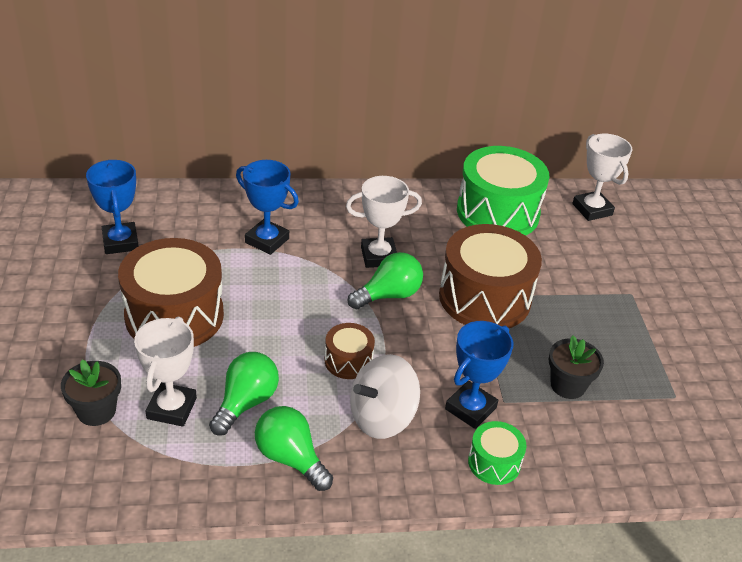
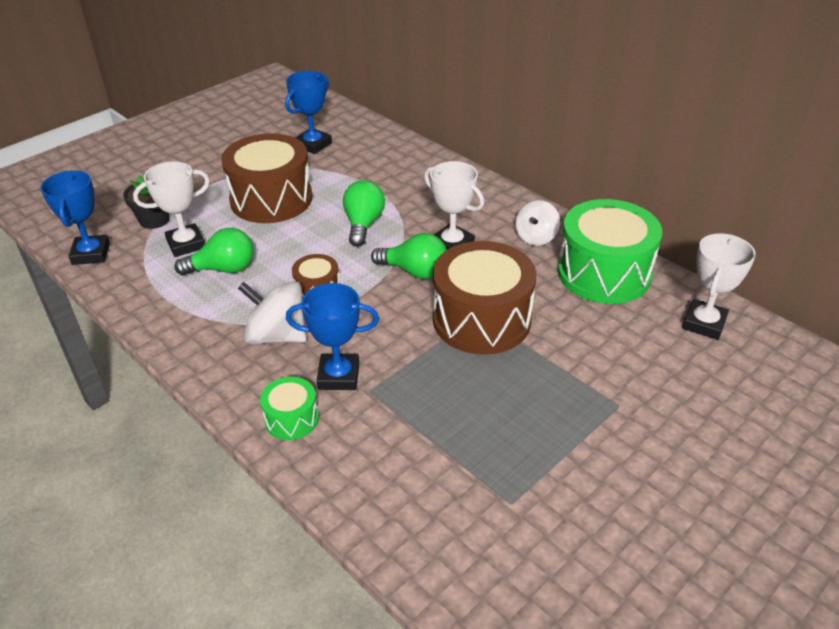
camera: 55 degrees right, 0 degrees up
(267, 240) = (396, 191): blue trophy -> blue trophy (91, 254)
(290, 458) = (191, 315): green light bulb -> green light bulb (363, 224)
(421, 213) = (536, 237): none -> white spinning top
(567, 385) = (435, 420): black flower pot -> none

